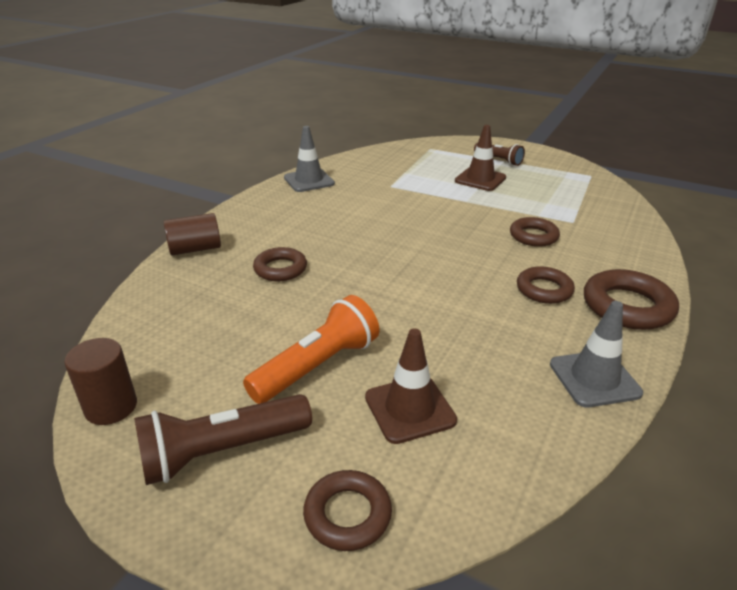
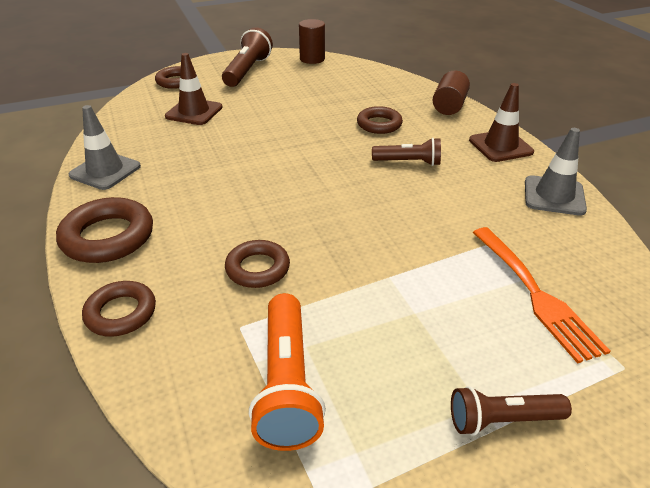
camera: 130 degrees right, 5 degrees up
(318, 366) = (262, 103): orange flashlight -> orange flashlight (286, 384)
(333, 234) = (408, 162): none -> brown flashlight
(414, 168) = (535, 294): none -> orange fork
(480, 179) = (440, 334): brown traffic cone -> brown traffic cone (500, 146)
(544, 290) = (189, 212): brown ring -> brown ring (121, 313)

